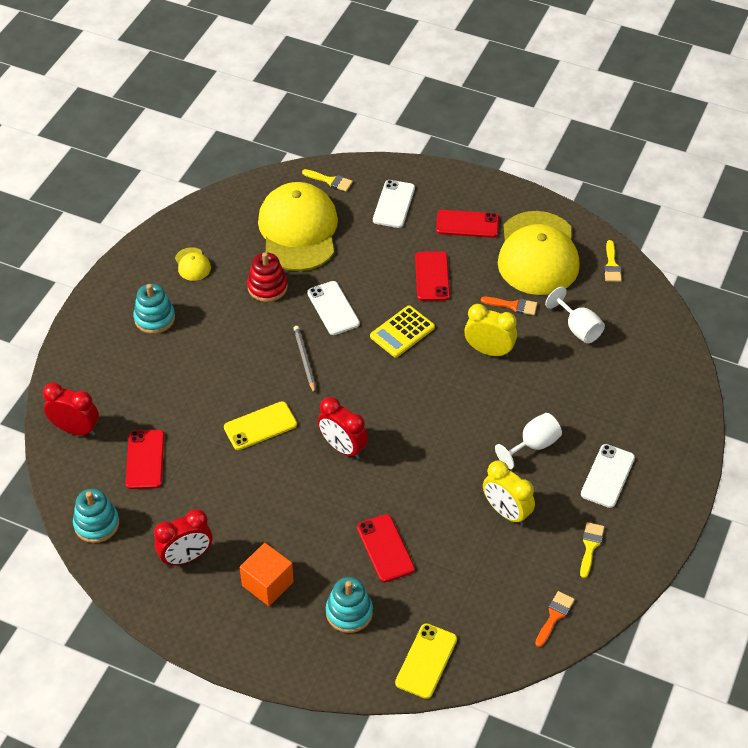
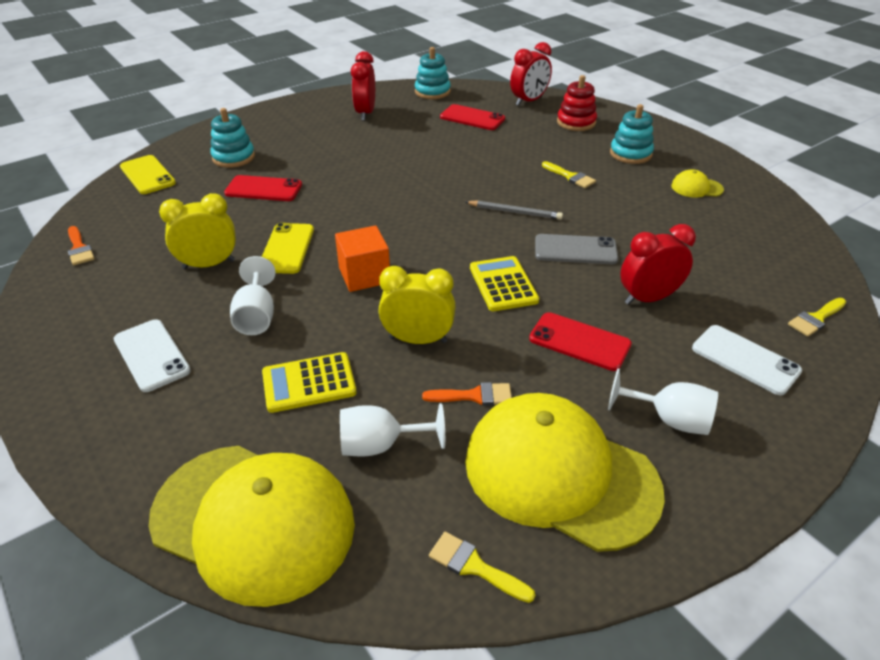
camera: 120 degrees right, 10 degrees down
(260, 426) = (456, 170): yellow phone -> yellow phone (287, 248)
(267, 287) = (636, 220): red stacking toy -> red stacking toy (576, 122)
(267, 584) = (303, 135): orange cube -> orange cube (364, 275)
(298, 230) = (722, 265): yellow cap -> yellow cap (254, 520)
(333, 308) = (575, 250): white phone -> grey phone
(343, 448) = (388, 201): red clock -> red clock (648, 298)
(467, 224) = (669, 419): red phone -> white goblet
(489, 351) = (418, 339): yellow clock -> yellow clock turned 135 degrees counterclockwise
(513, 305) = (474, 396): orange brush -> orange brush turned 135 degrees counterclockwise
(563, 383) = (309, 383): none -> yellow calculator
(590, 546) = (102, 301): yellow brush -> yellow brush (570, 177)

